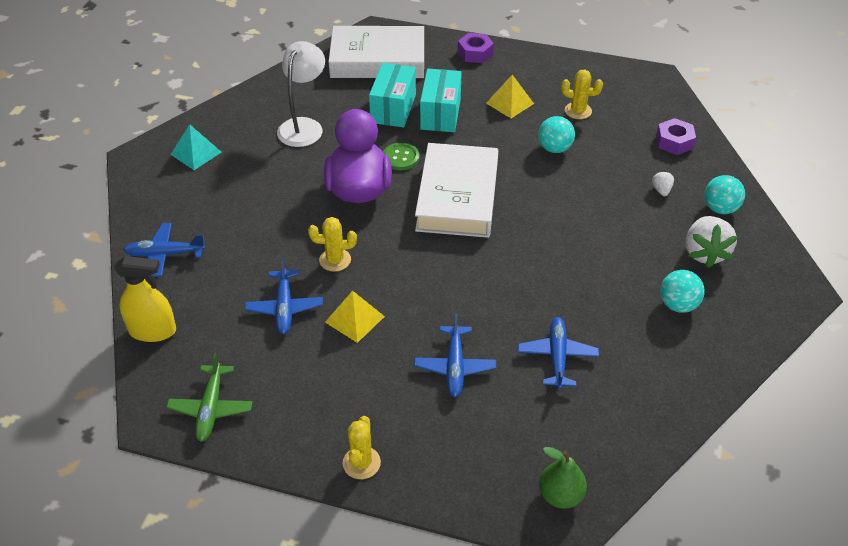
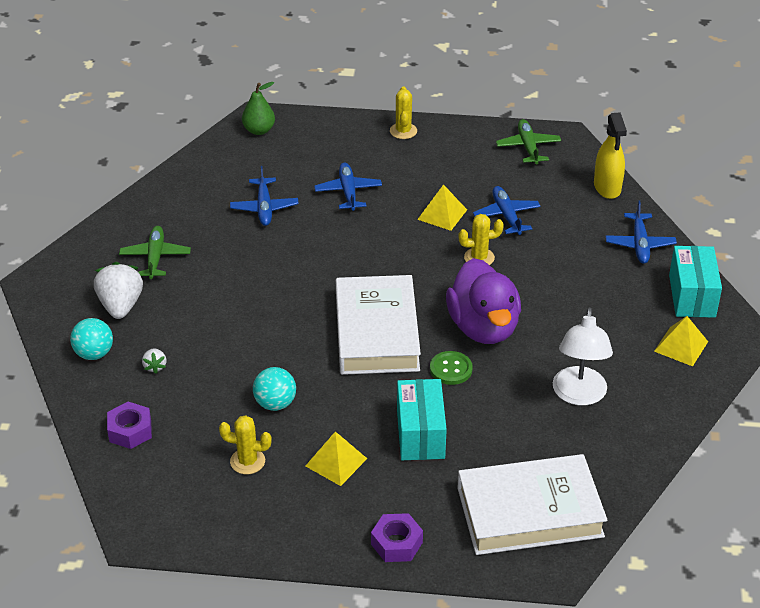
camera: 170 degrees right, 5 degrees down
(153, 331) = (607, 187): yellow spray bottle -> yellow spray bottle turned 90 degrees counterclockwise
(165, 254) = (639, 244): blue plane -> blue plane turned 105 degrees clockwise
(196, 153) = (681, 346): turquoise pyramid -> yellow pyramid
(393, 108) = (481, 434): turquoise box -> turquoise box (692, 296)
(678, 305) = (155, 257): turquoise ball -> green plane

